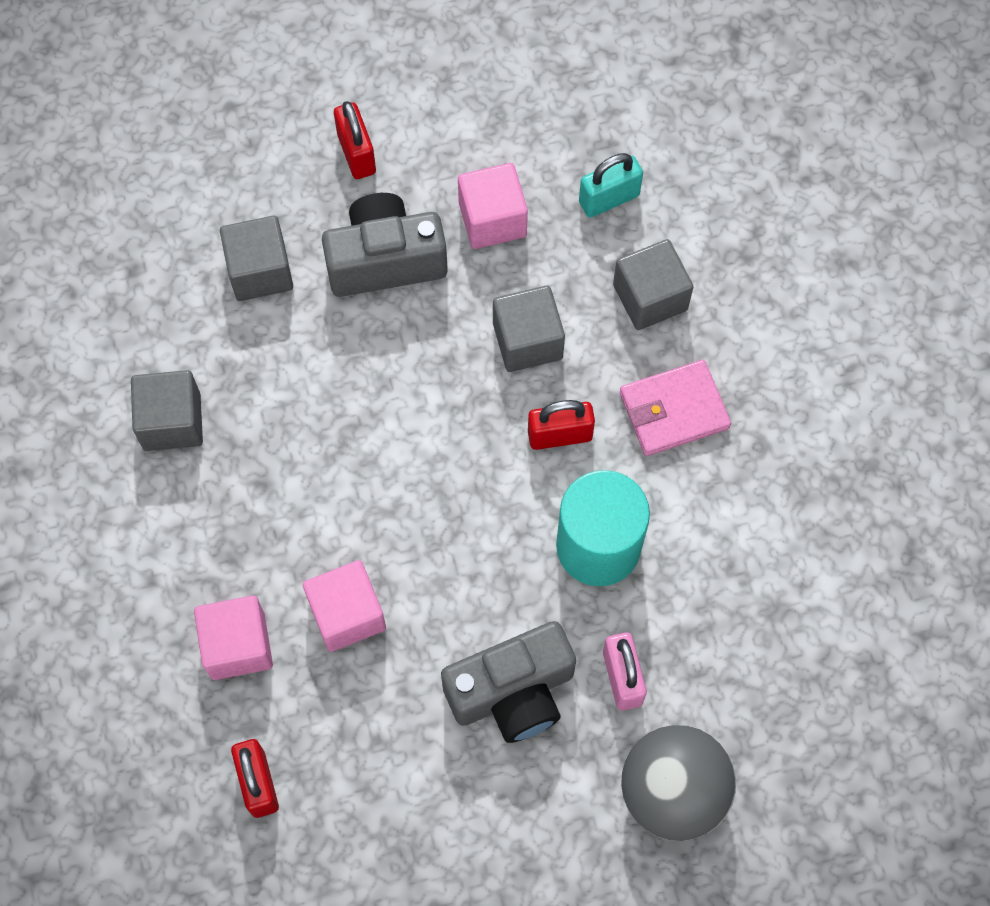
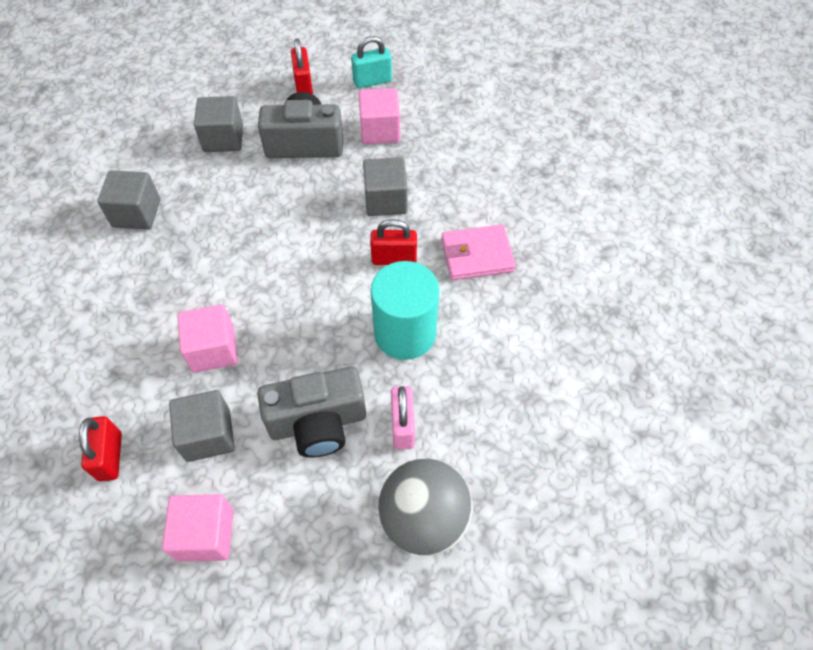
camera: 10 degrees right, 10 degrees down
(238, 645) = (130, 358): pink cube -> pink cube (205, 534)
(609, 199) = (458, 129): turquoise padlock -> turquoise padlock (372, 81)
(650, 297) = (474, 186): grey cube -> grey cube (208, 435)

